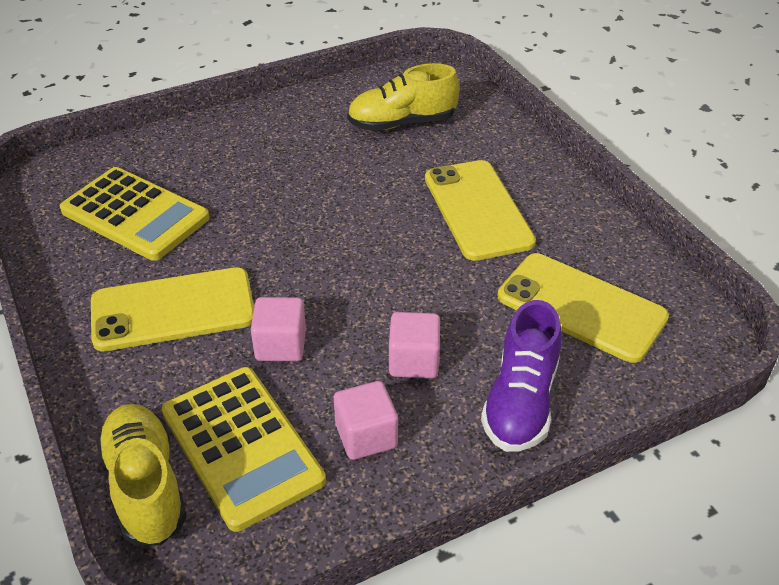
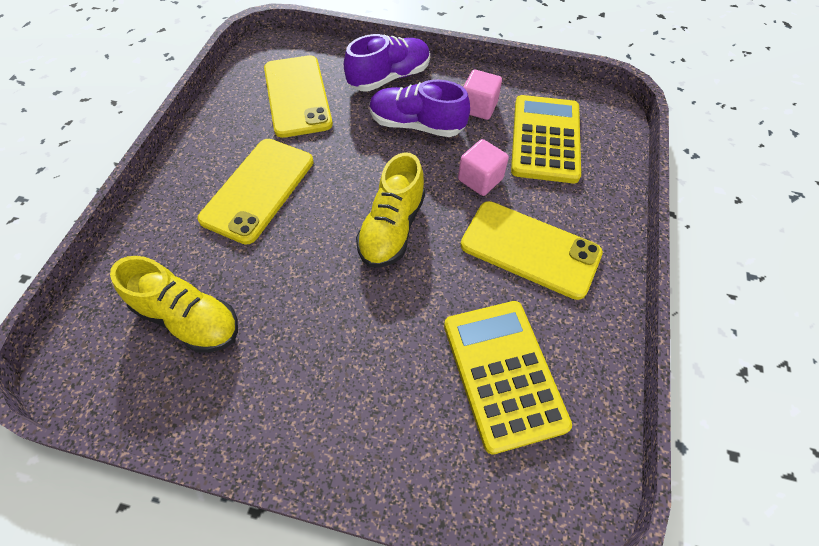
camera: 140 degrees left, 15 degrees up
(146, 486) = (608, 150): yellow shoe -> yellow shoe (392, 228)
(414, 361) = (416, 125): pink cube -> purple shoe

